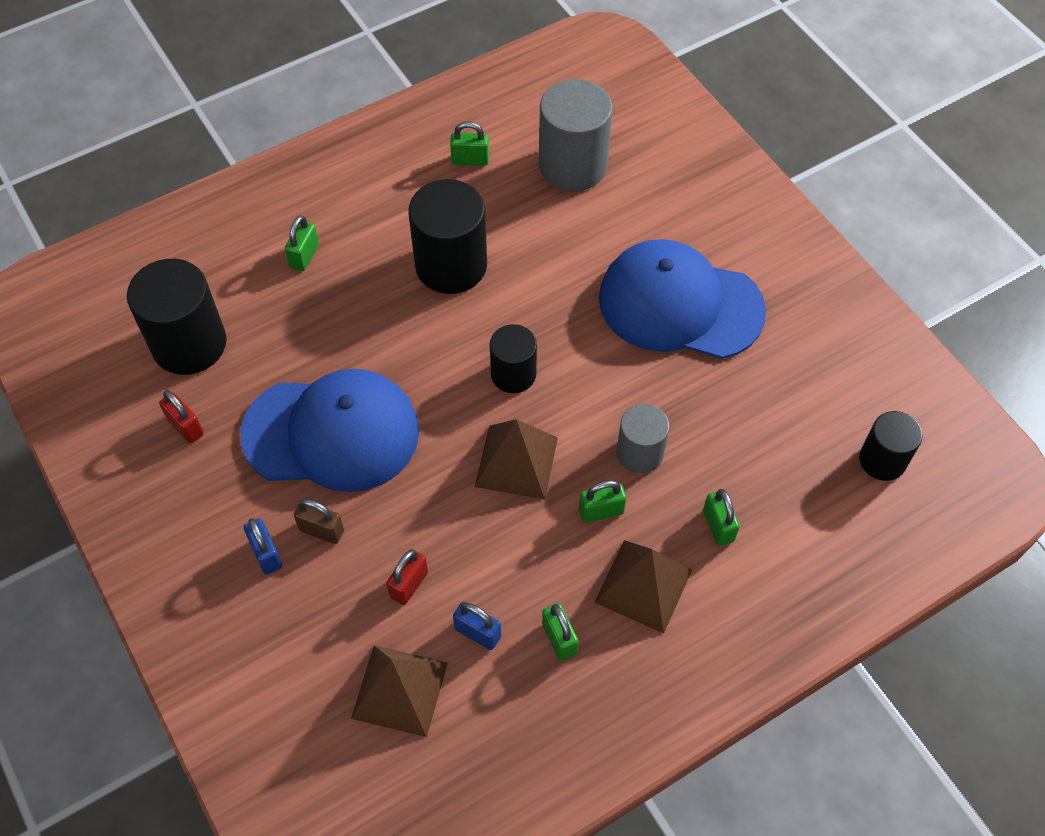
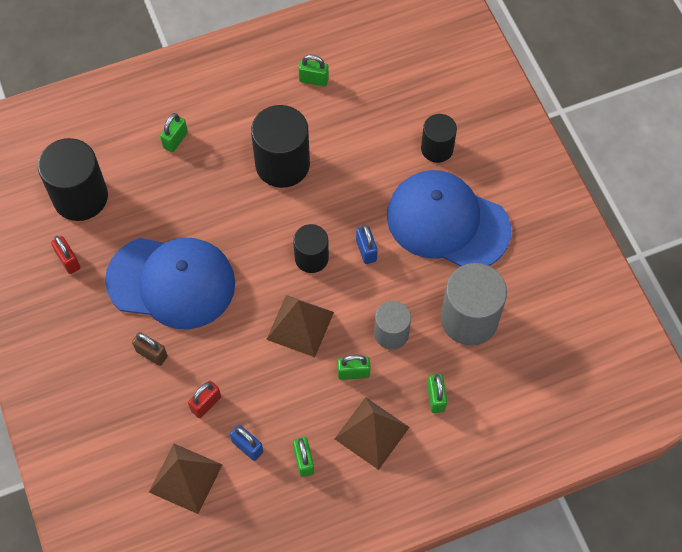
camera: 10 degrees right, 5 degrees up
(266, 554) = (110, 365): blue padlock -> blue padlock (366, 250)
(573, 165) = (391, 96): grey cylinder -> grey cylinder (469, 319)
(882, 460) = (569, 368): black cylinder -> black cylinder (437, 149)

